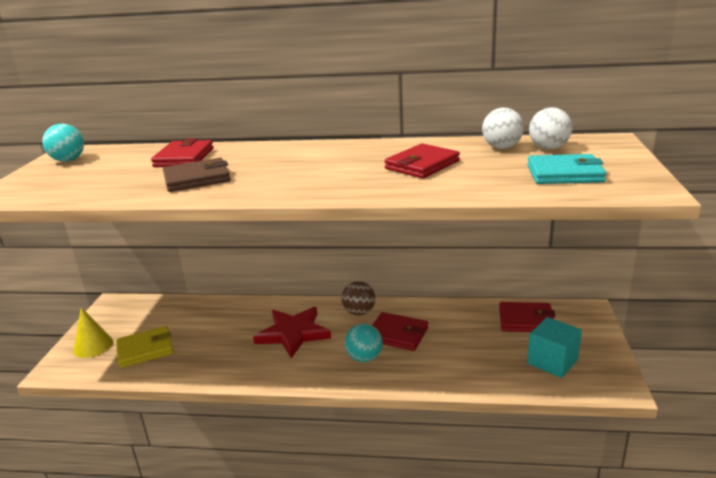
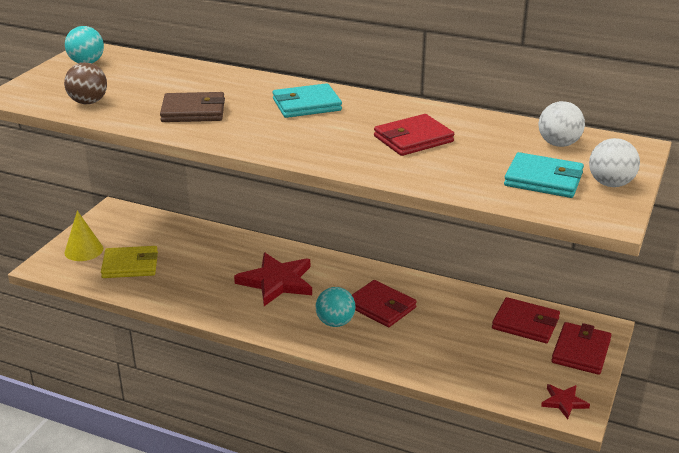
camera: 15 degrees right, 5 degrees up
(184, 157) = (193, 81): red wallet -> red wallet (581, 351)
(304, 157) = (306, 105): none -> turquoise wallet
(359, 312) = (354, 274): brown ball -> brown ball (88, 102)
(501, 147) = (511, 133): white ball -> white ball (610, 184)
(552, 361) = (524, 371): turquoise cube -> none
(603, 380) = (564, 402): none -> red star

